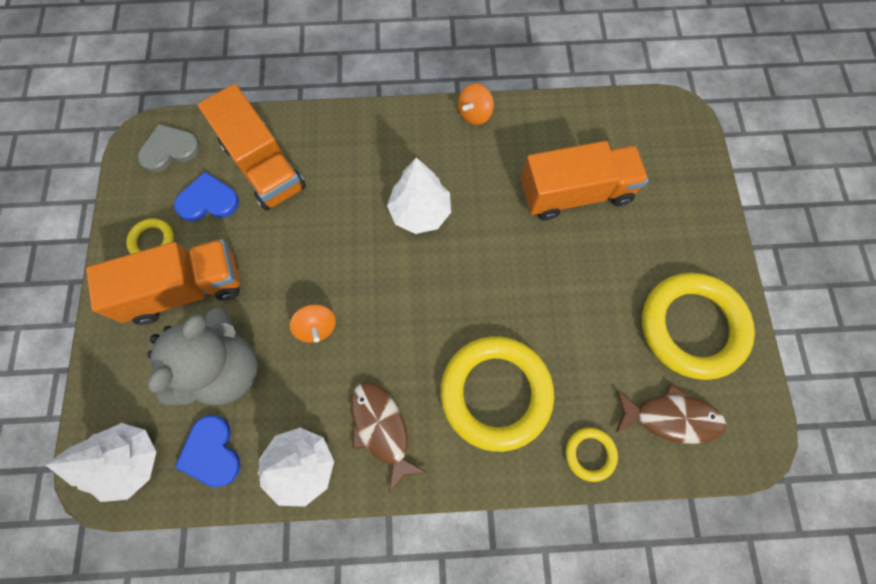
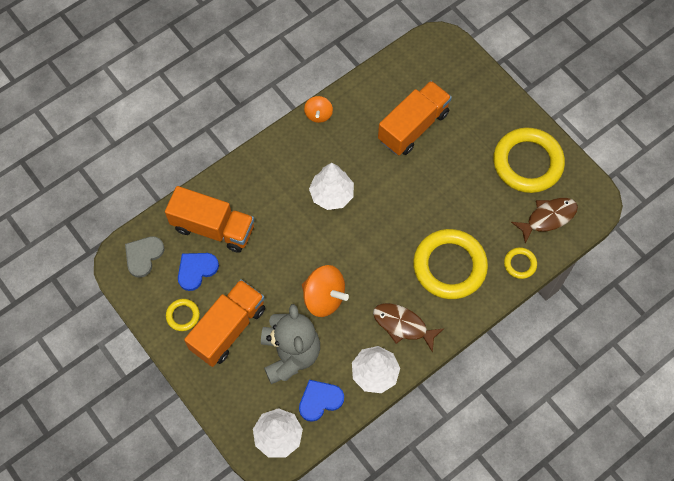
camera: 35 degrees left, 5 degrees down
(211, 452) = (320, 400): blue heart -> blue heart turned 120 degrees clockwise
(317, 327) = (324, 298): orange spinning top -> orange spinning top, size x1.71

